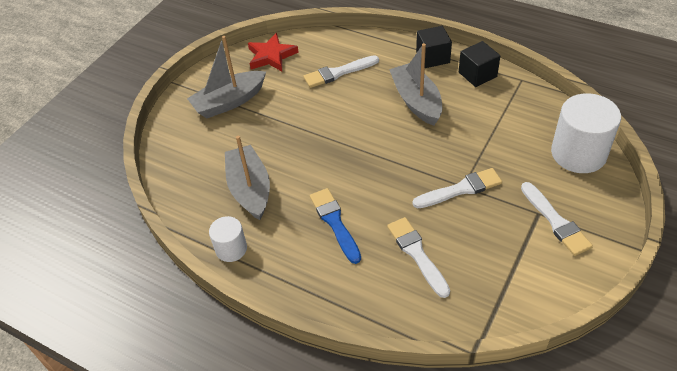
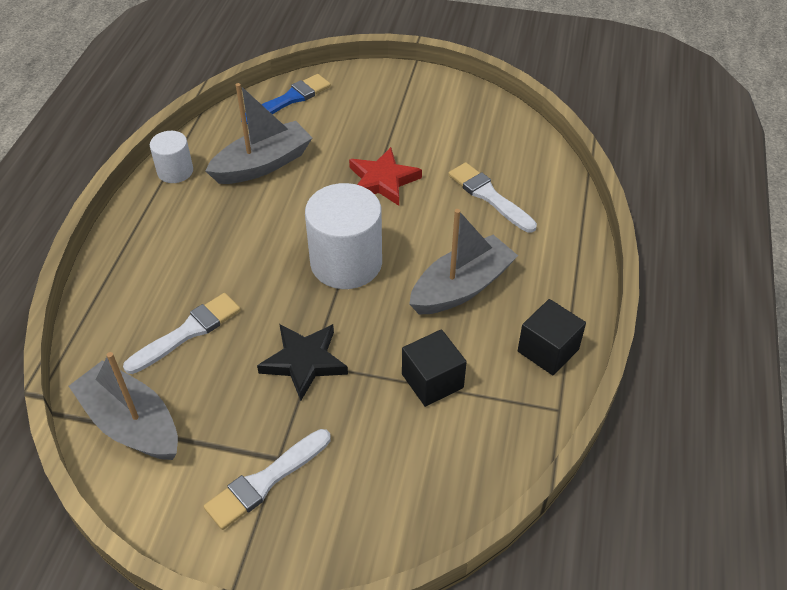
camera: 70 degrees right, 0 degrees up
(229, 102) = (398, 113): grey boat -> grey boat (131, 423)
(271, 56) = (496, 127): red star -> red star (382, 181)
(335, 222) = (225, 247): blue brush -> blue brush (289, 99)
(433, 57) = (565, 290): black cube -> black cube (432, 381)
(461, 189) = (304, 362): white brush -> black star
(578, 153) = (411, 502): white cylinder -> white cylinder (346, 263)

